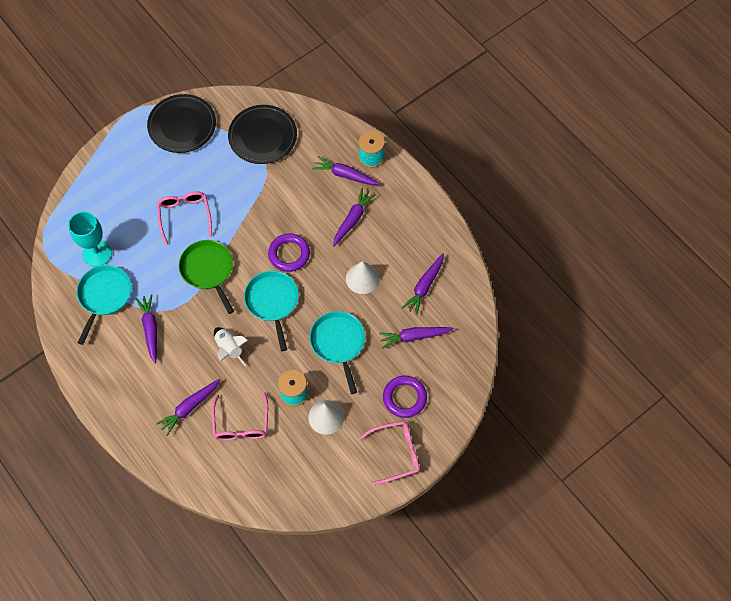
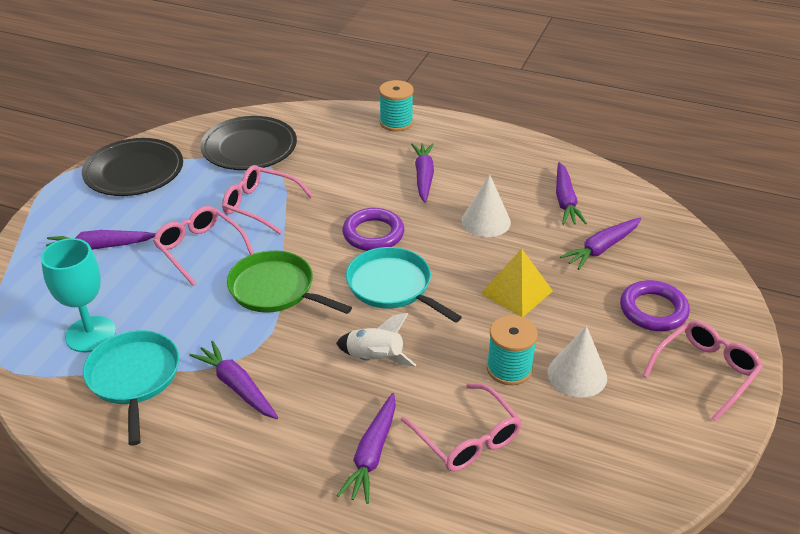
camera: 30 degrees left, 25 degrees down
(239, 195) = (260, 205): none -> pink glasses
(338, 343) = (516, 292): turquoise pan -> yellow pyramid
(345, 175) = (379, 145): purple carrot -> purple carrot (100, 247)

